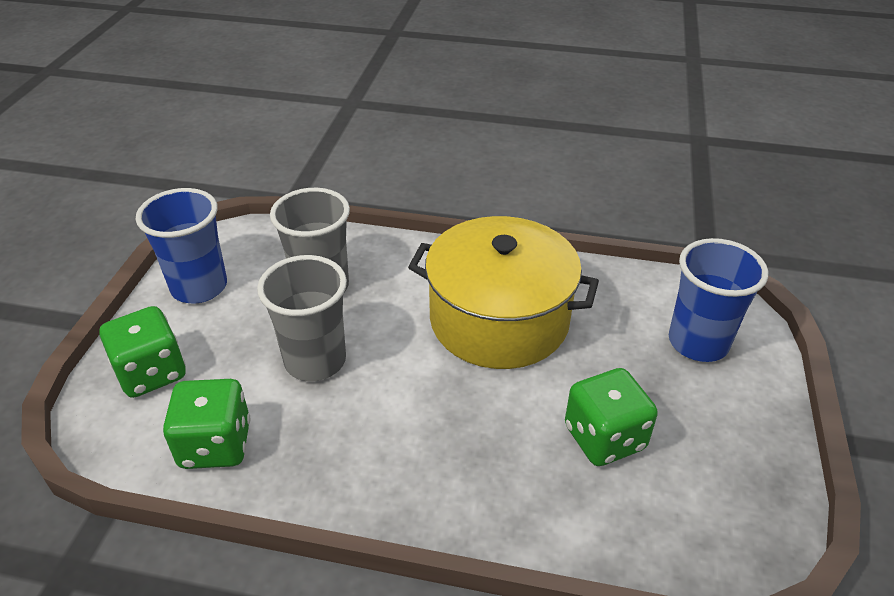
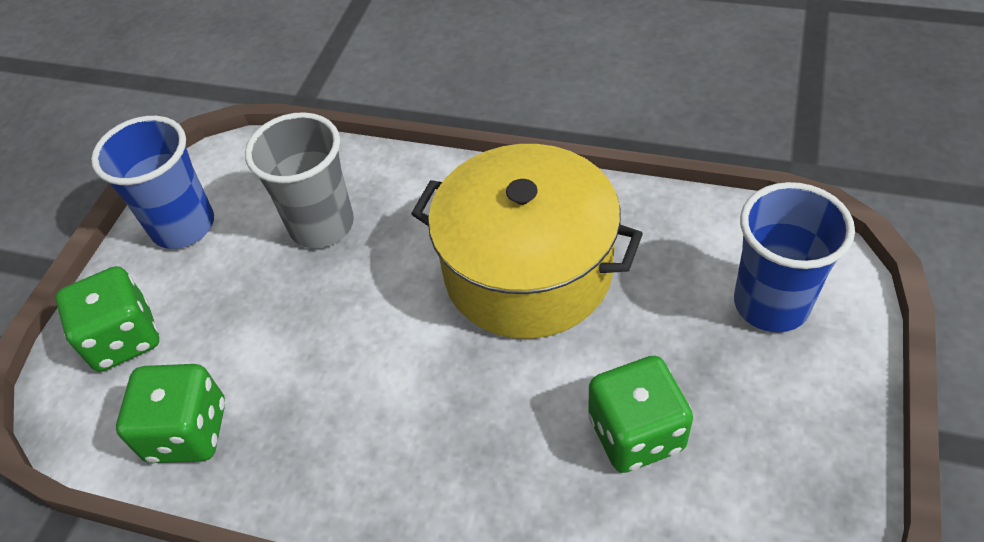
camera: 10 degrees right, 10 degrees up
(315, 361) = (307, 325): grey cup -> none

